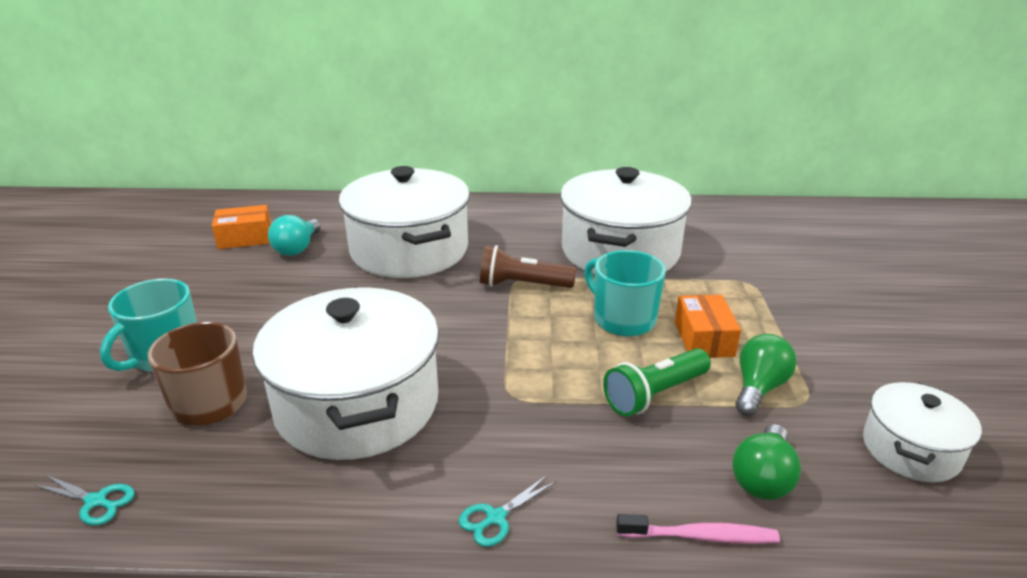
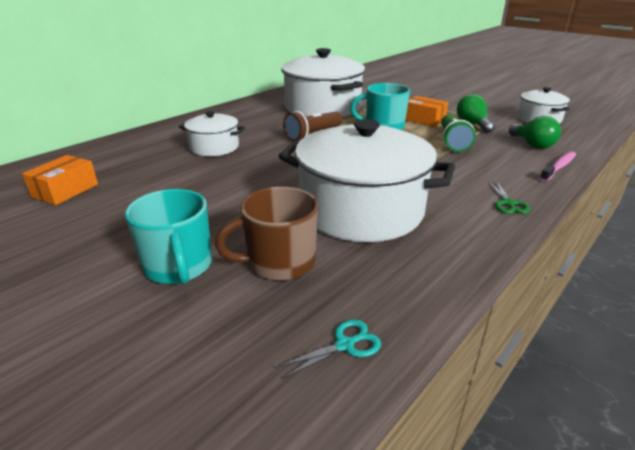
camera: 50 degrees left, 0 degrees up
(297, 248) = (130, 177): turquoise light bulb -> none
(409, 250) = (214, 147): white pot -> white pot, size x0.52
(496, 518) = (508, 203): turquoise scissors -> green scissors

